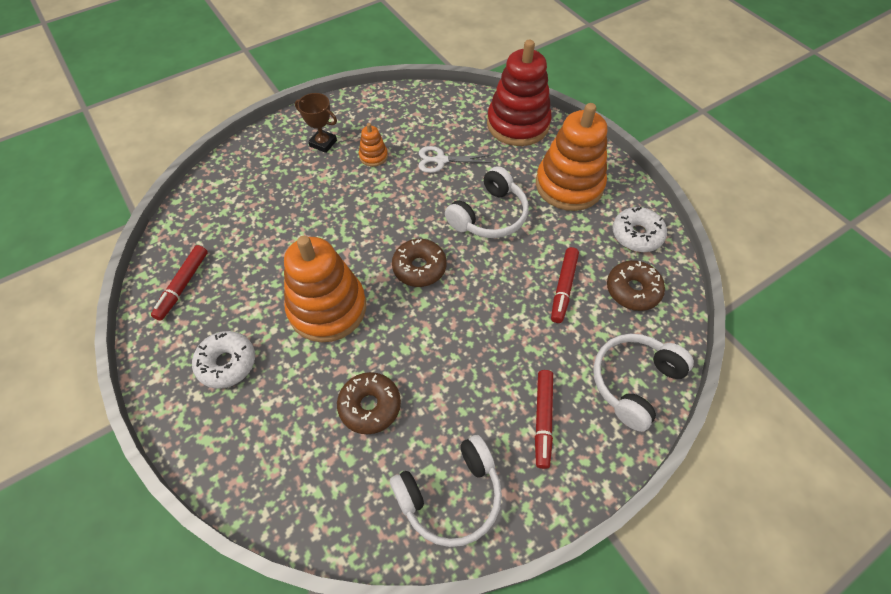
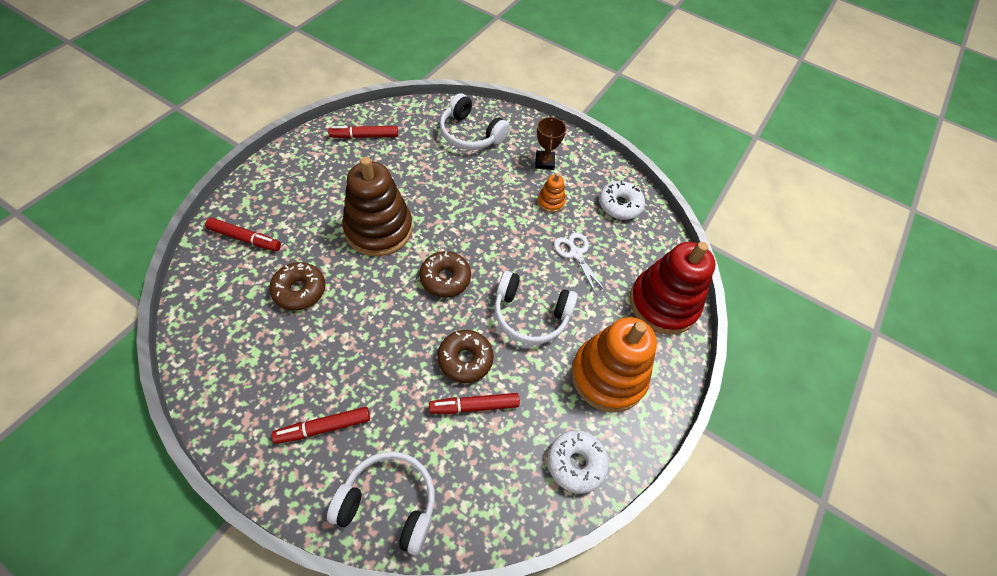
camera: 60 degrees right, 0 degrees up
(227, 363) = (309, 188): white donut -> white donut (619, 205)
(264, 451) = (245, 238): none -> red marker
(327, 308) = (379, 229): orange stacking toy -> brown stacking toy
(451, 496) = (236, 375): white headphones -> white headphones (470, 134)
(633, 290) = (500, 476): brown donut -> brown donut (465, 359)

